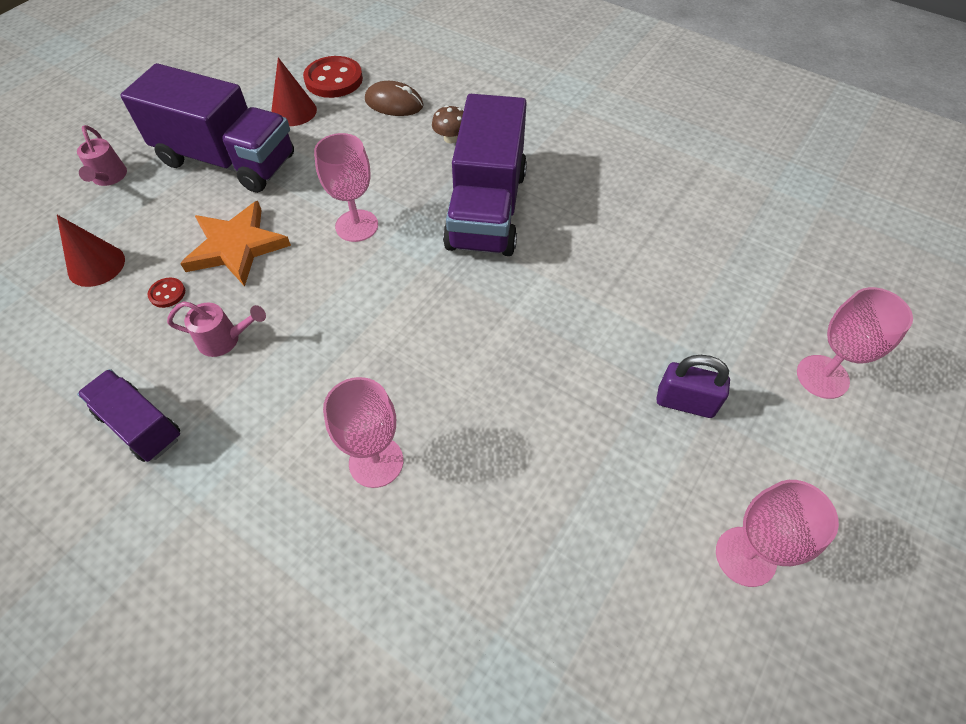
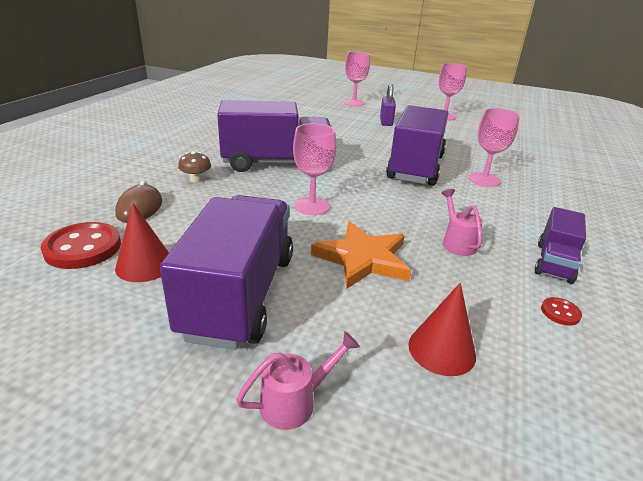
camera: 105 degrees left, 25 degrees down
(167, 293) = (439, 284): red button -> red button (560, 312)
(444, 373) = (415, 168): none -> purple truck

